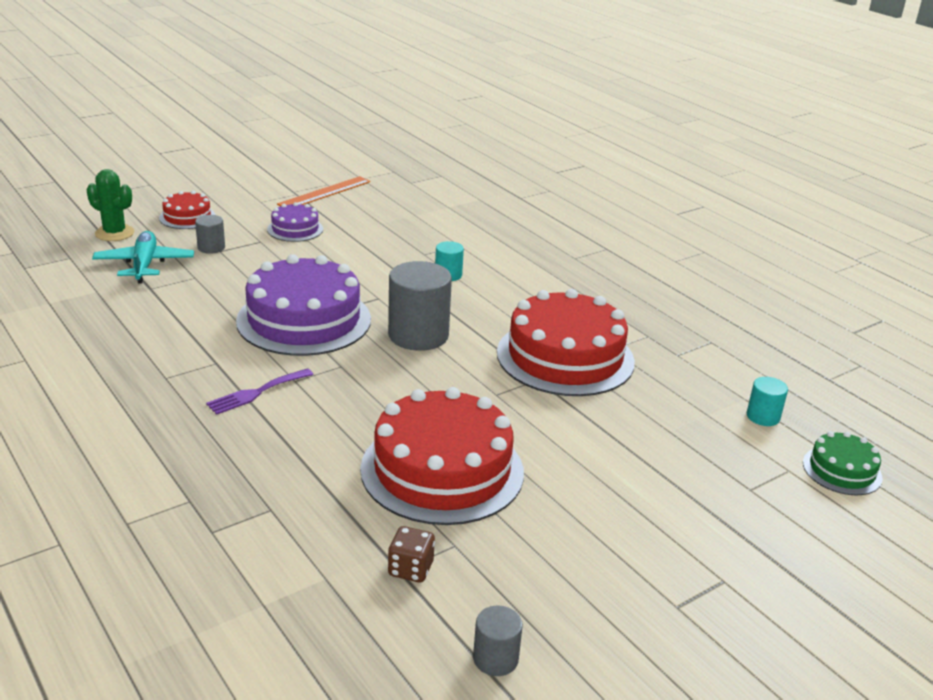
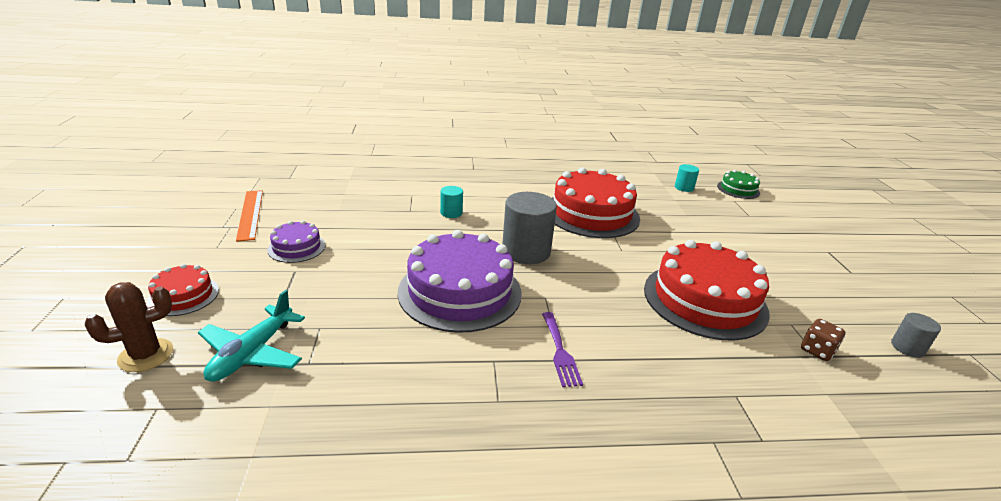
camera: 60 degrees left, 0 degrees up
(114, 233) = (146, 355): green cactus -> brown cactus
(144, 265) = (252, 353): turquoise plane -> turquoise plane turned 90 degrees counterclockwise
(211, 248) = (271, 300): grey cylinder -> none

